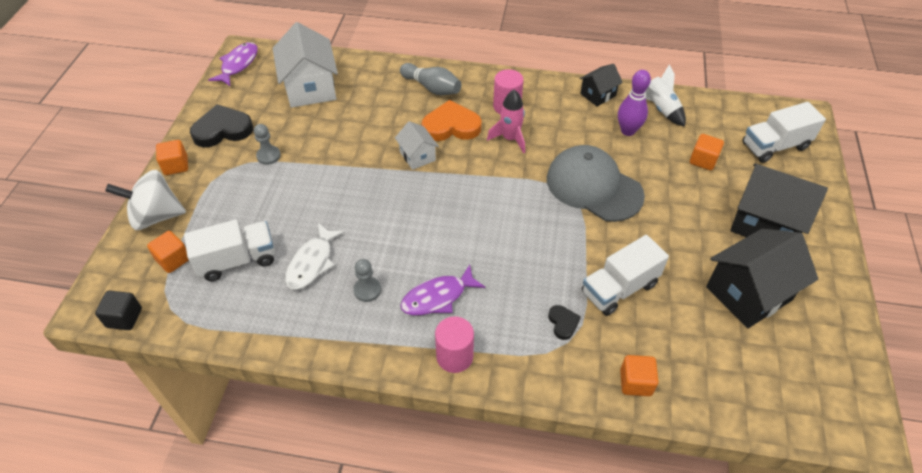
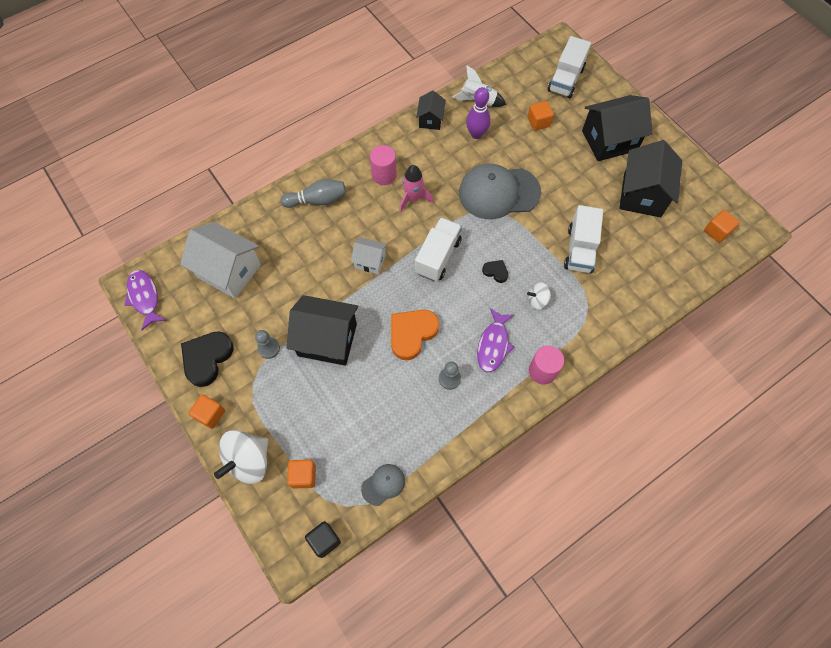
camera: 45 degrees left, 15 degrees up
(215, 320) = (383, 484): none -> grey cap
(237, 260) = (346, 436): white truck -> white truck (438, 256)
(312, 263) = (395, 393): white fish -> none
(314, 183) = (327, 340): none -> black house
(451, 126) = (365, 220): orange heart -> orange heart (412, 334)
(523, 296) = (537, 300): none -> white spinning top
(563, 323) = (574, 298): black heart -> black heart (495, 271)
(635, 382) = (642, 298): orange cube -> orange cube (717, 231)

